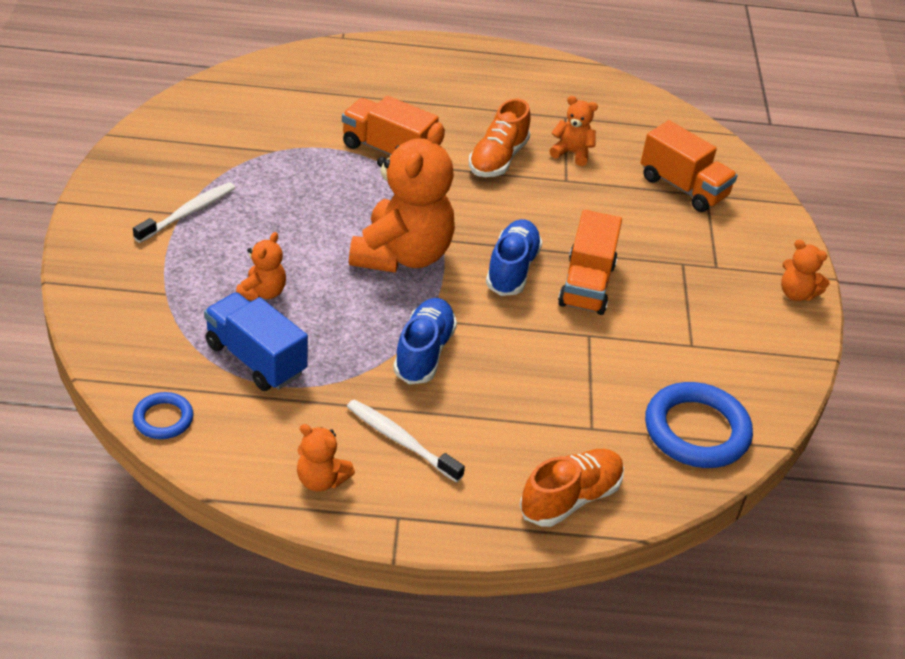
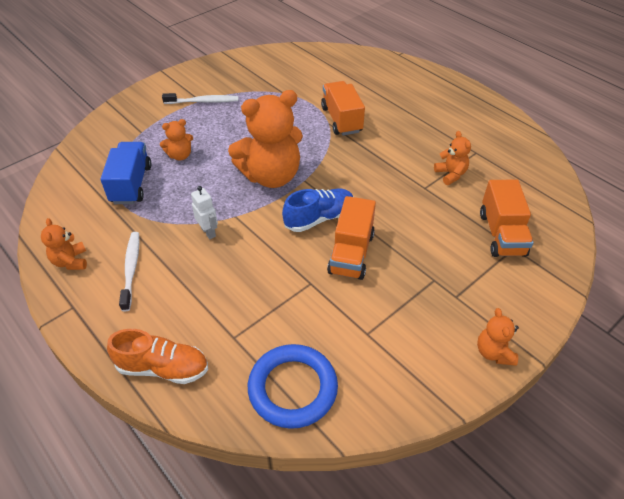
camera: 50 degrees right, 5 degrees up
(163, 419) = (57, 187): blue ring -> none
(424, 352) = (208, 232): blue shoe -> white robot
(498, 159) = (398, 155): orange shoe -> none
(586, 284) = (351, 253): orange truck -> orange truck turned 45 degrees counterclockwise

